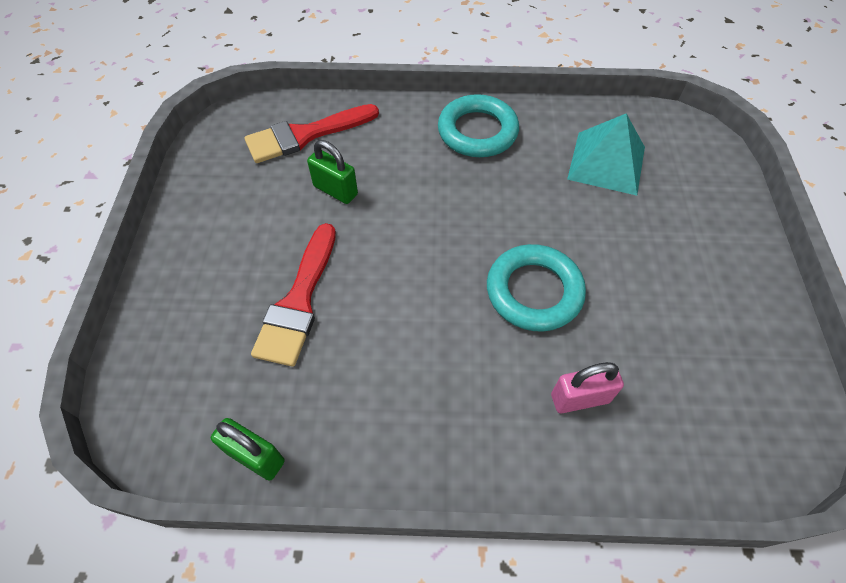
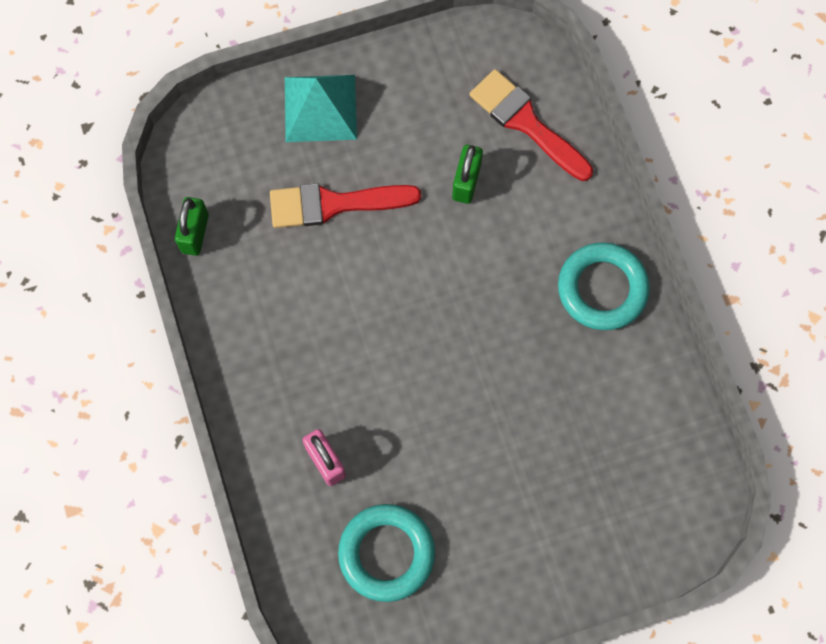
camera: 70 degrees right, 15 degrees up
(534, 291) = (418, 398): turquoise ring -> turquoise ring (386, 553)
(606, 162) = (611, 432): turquoise pyramid -> turquoise pyramid (320, 108)

